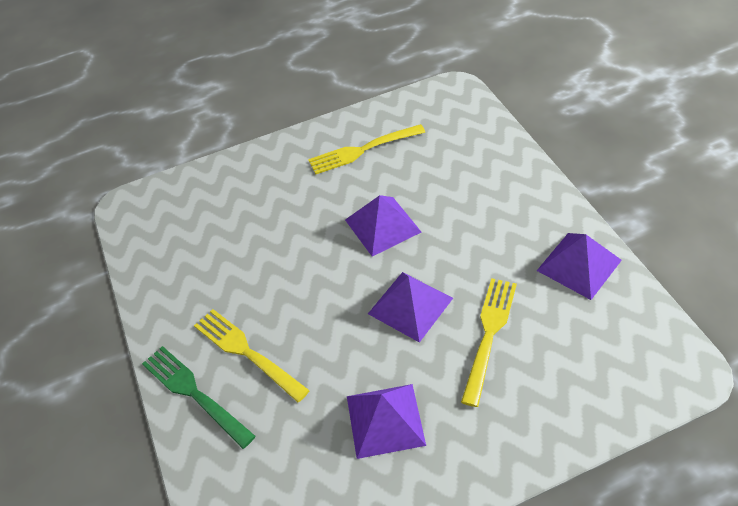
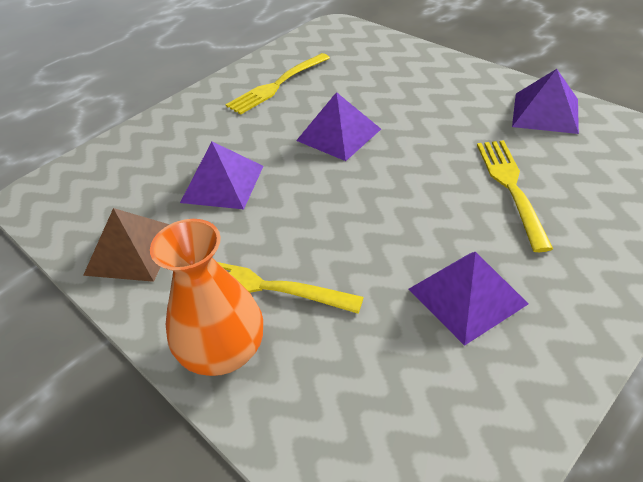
camera: 25 degrees left, 5 degrees down
(174, 284) = (132, 250): none -> brown pyramid
(195, 394) = (223, 351): green fork -> orange vase
(410, 305) = (415, 188): purple pyramid -> purple pyramid (222, 183)

